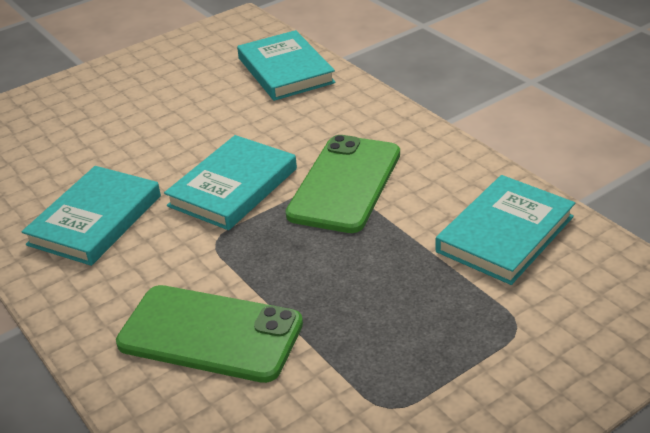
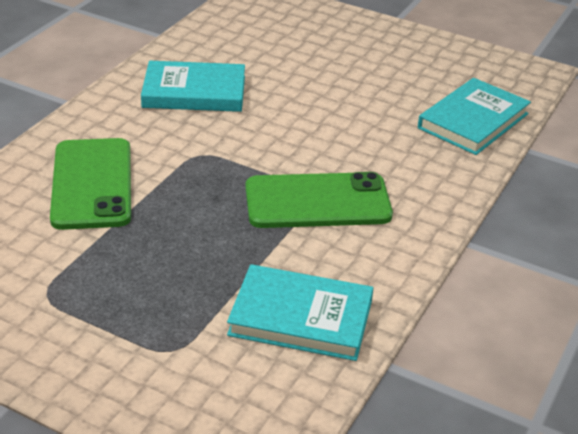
camera: 60 degrees right, 0 degrees up
(233, 187) = (274, 143): turquoise book -> none

